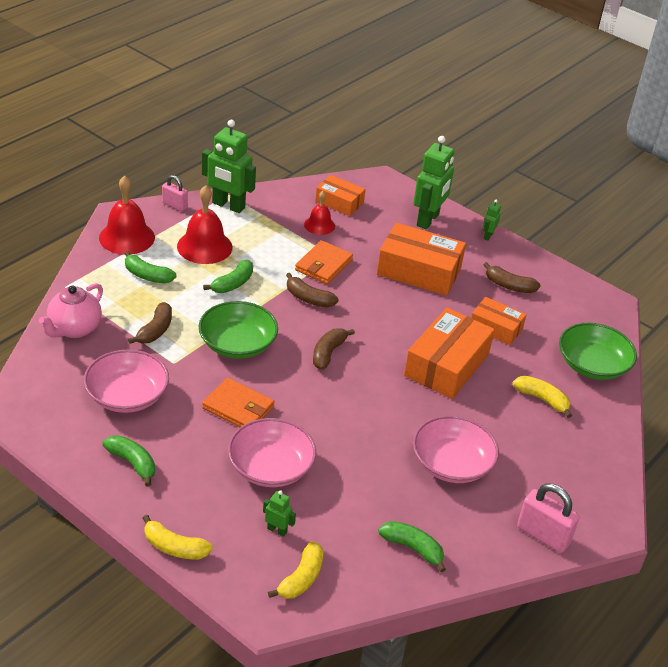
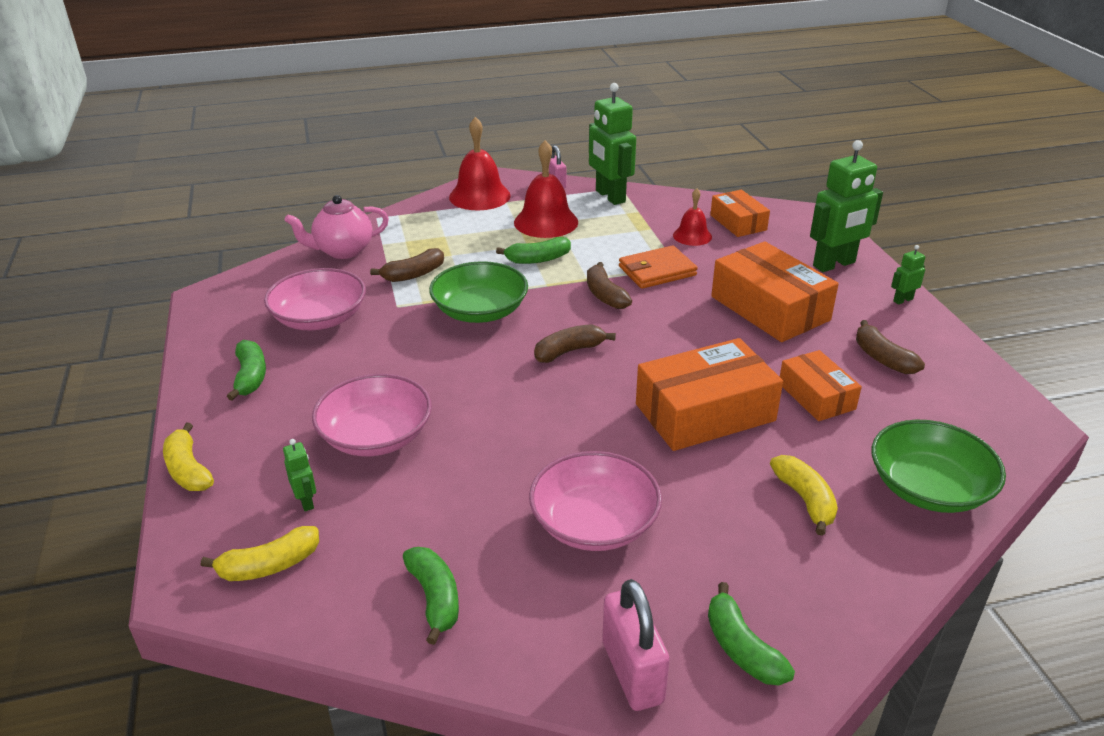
camera: 40 degrees right, 5 degrees down
(147, 275) = (461, 229): green banana -> green banana (741, 648)
(238, 408) = (411, 367): orange wallet -> none

